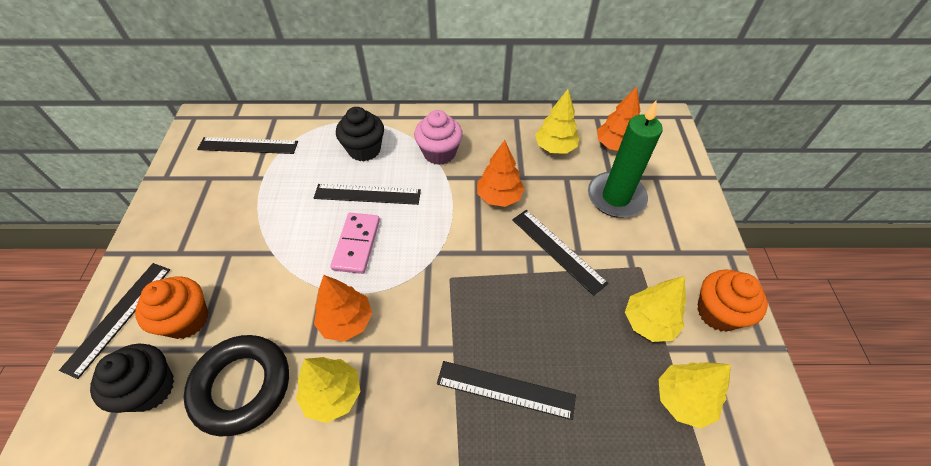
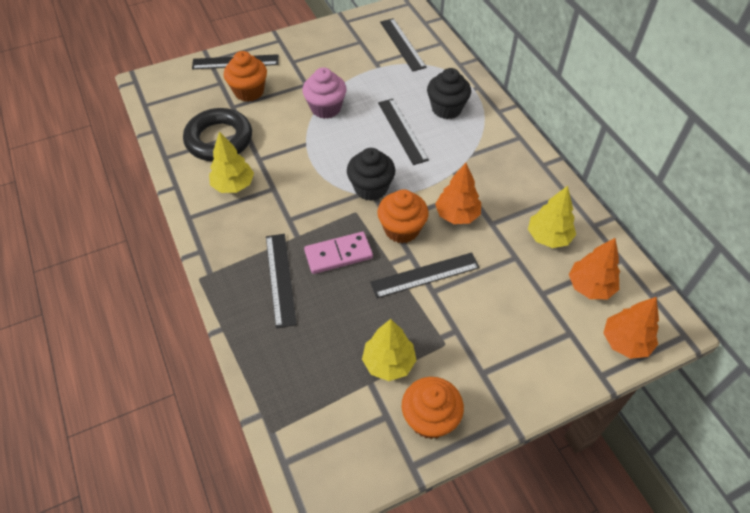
camera: 65 degrees right, 0 degrees up
(150, 388) = (200, 101): black cupcake -> black cupcake (371, 188)
(346, 321) = (288, 168): orange tree -> orange tree (625, 342)
(356, 244) = (352, 145): pink domino -> pink domino (338, 254)
(439, 153) = (478, 156): pink cupcake -> pink cupcake (326, 108)
(494, 246) = (402, 229): none -> orange cupcake
(557, 250) = (425, 275): black ruler -> black ruler turned 45 degrees clockwise
(616, 197) = (518, 304): green candle -> none
(683, 399) = (327, 403): yellow tree -> none

